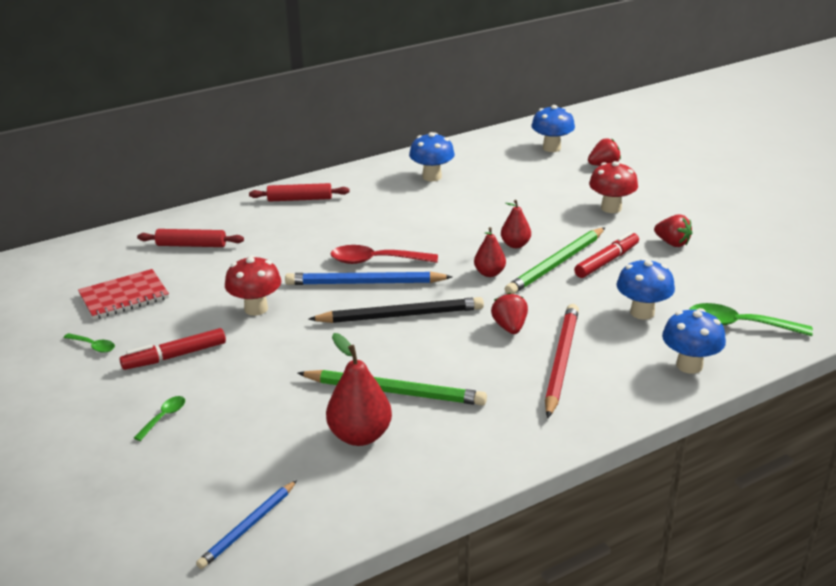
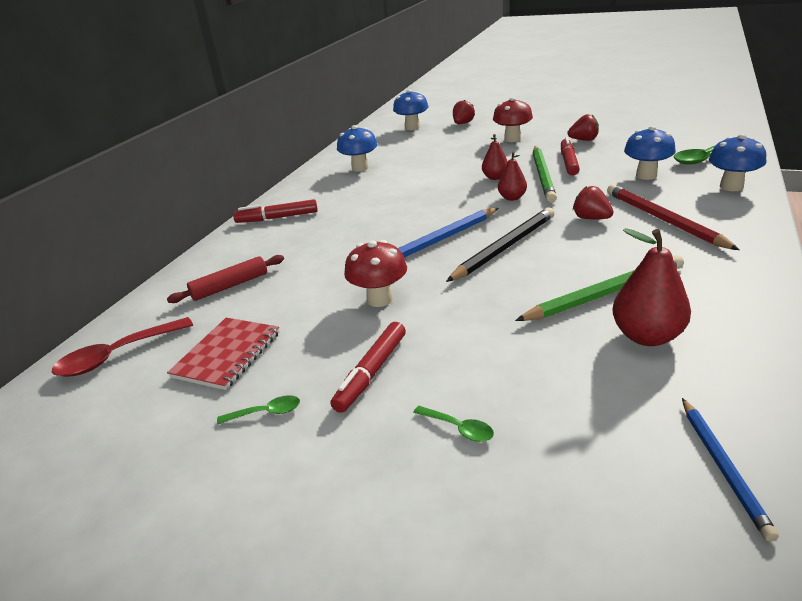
camera: 35 degrees left, 0 degrees up
(164, 417) = (459, 428): green spoon -> green spoon turned 135 degrees clockwise
(299, 199) = (277, 218): red rolling pin -> red marker
(376, 261) = (417, 226): red spoon -> red spoon (117, 356)

